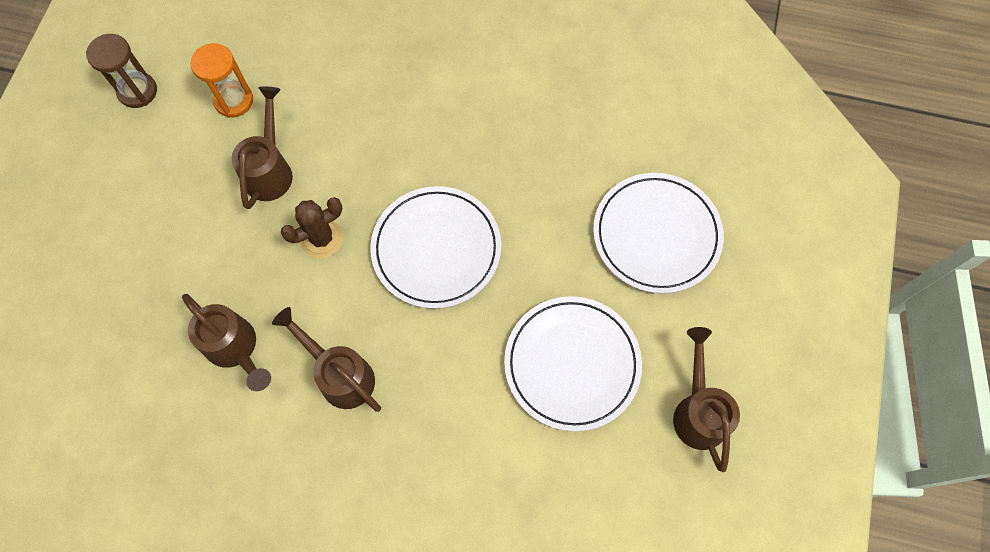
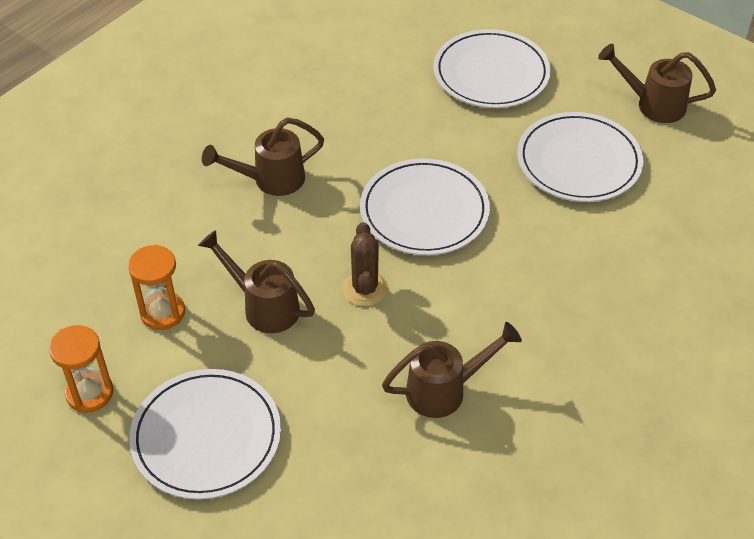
camera: 65 degrees left, 20 degrees down
(125, 190) = (206, 437): none -> white plate
(137, 91) = (89, 393): brown hourglass -> orange hourglass
(340, 374) = (512, 317): brown watering can -> brown watering can (270, 180)

